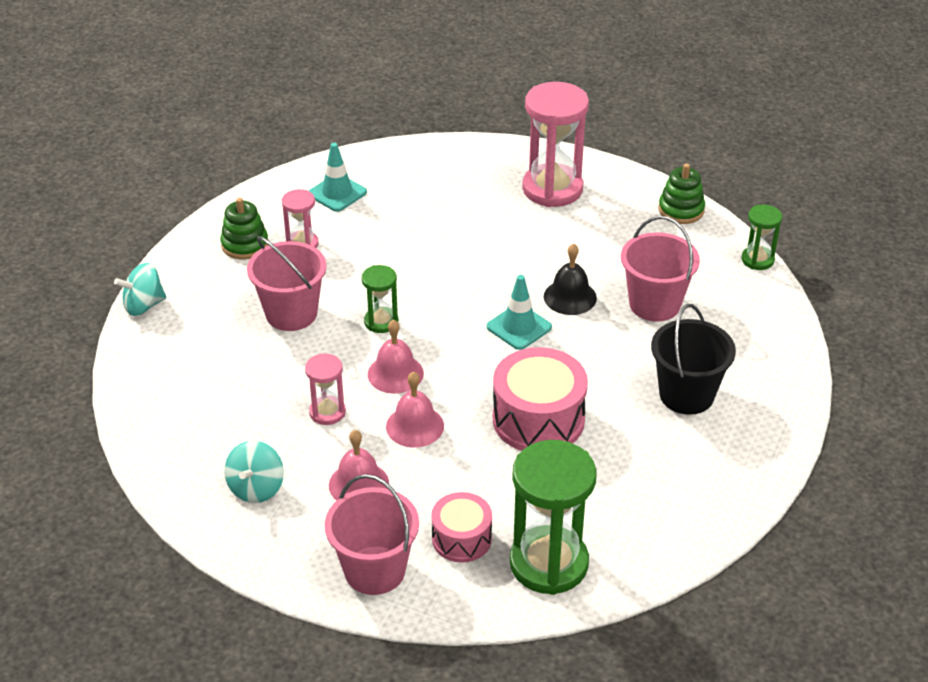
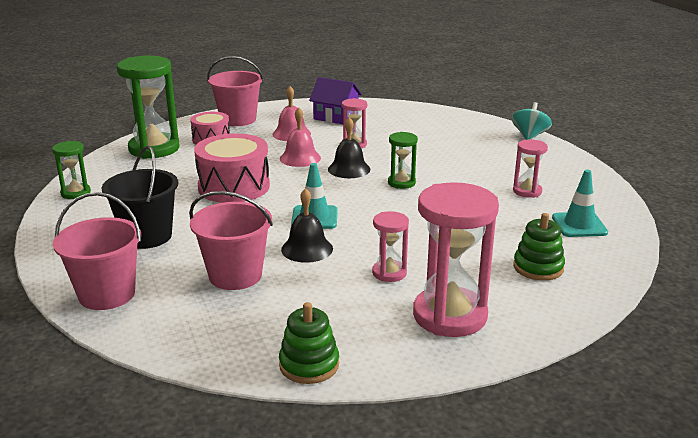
camera: 135 degrees right, 15 degrees down
(245, 245) = (554, 176): green stacking toy -> green stacking toy (538, 267)
(256, 488) = (336, 117): turquoise spinning top -> purple house
(291, 313) = (455, 164): pink bucket -> pink bucket (107, 294)
(395, 373) = (349, 169): pink bell -> black bell
(541, 239) = (389, 273): none -> pink hourglass
(757, 260) = (178, 358): green hourglass -> green hourglass (76, 193)

